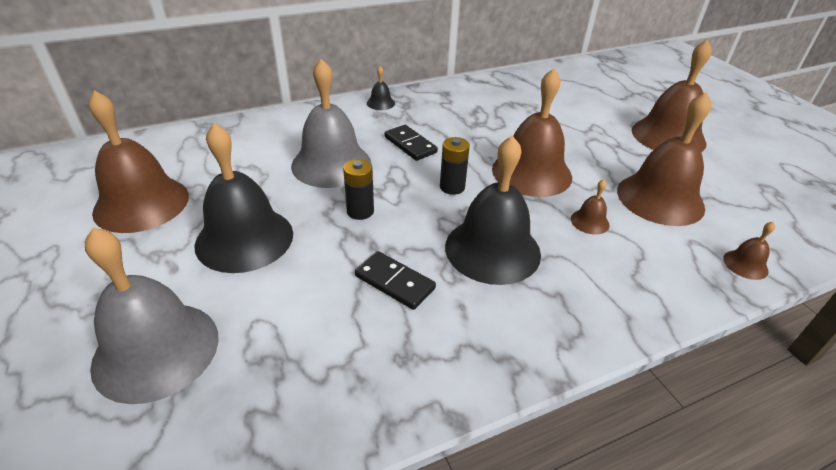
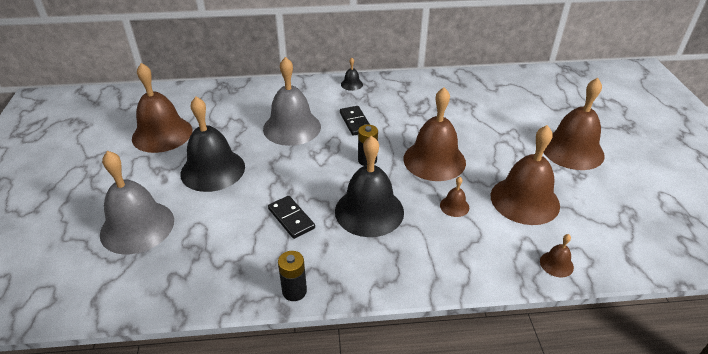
camera: 20 degrees right, 0 degrees up
(360, 211) = (294, 166): black battery -> black battery (294, 291)

